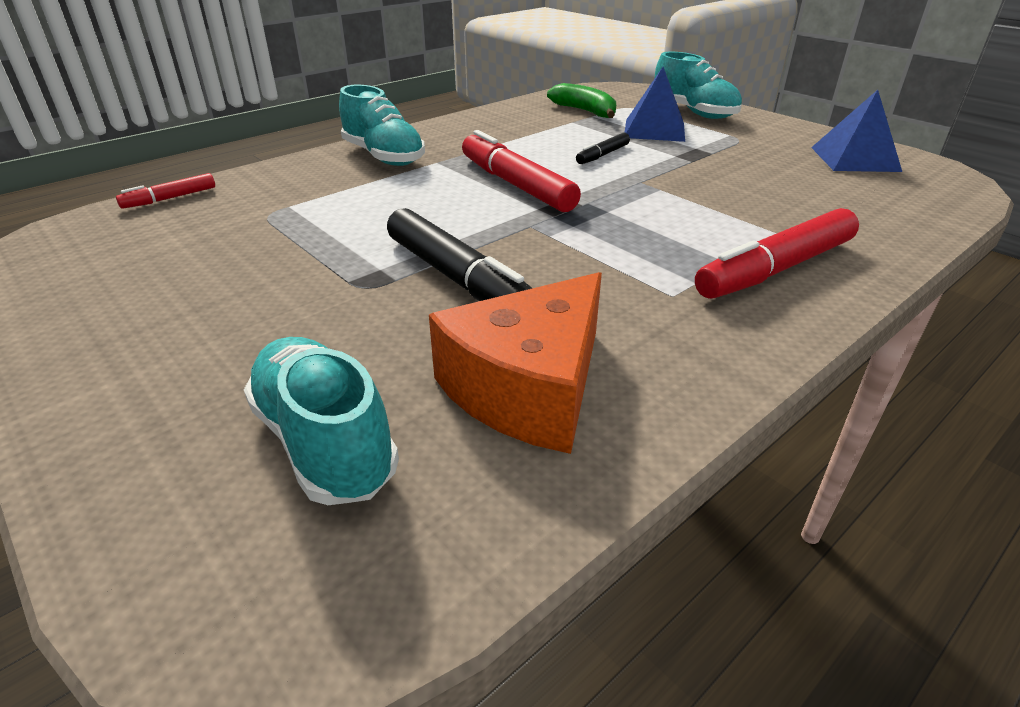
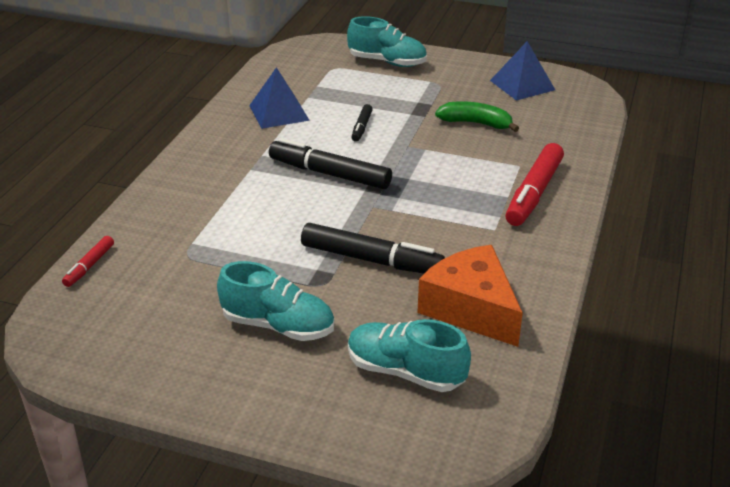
camera: 30 degrees left, 0 degrees up
(384, 156) = (204, 175): turquoise shoe -> turquoise shoe (278, 326)
(515, 185) = (329, 174): red marker -> black marker
(528, 387) = (471, 309): orange cheese -> orange cheese turned 135 degrees clockwise
(585, 111) = (306, 82): green banana -> green banana (476, 123)
(654, 130) = (375, 90): blue pyramid -> blue pyramid (279, 112)

